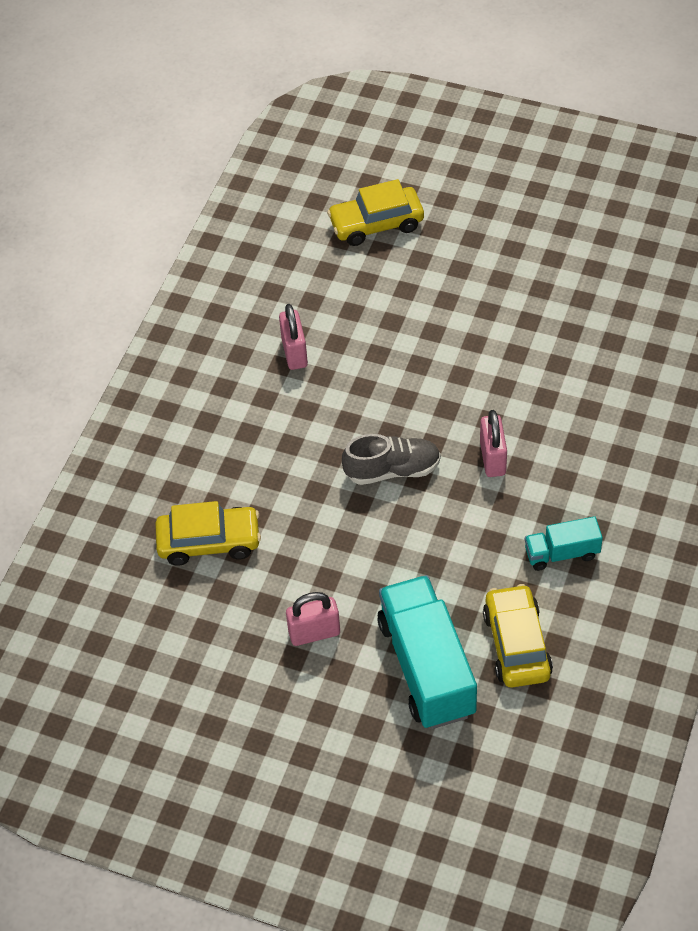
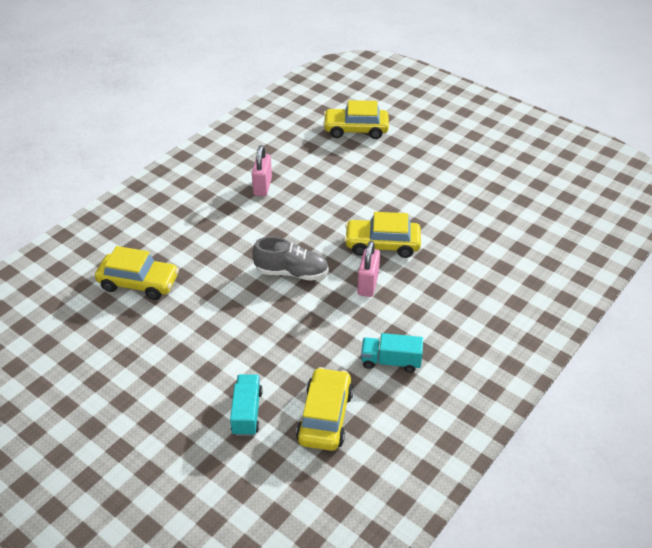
camera: 15 degrees right, 10 degrees down
(314, 633) = (177, 363): pink padlock -> none
(426, 667) = (247, 412): turquoise truck -> turquoise truck, size x0.51
(486, 396) = (382, 244): none -> yellow car

